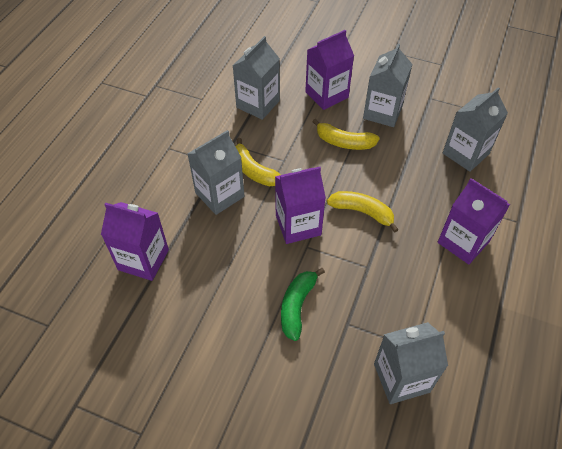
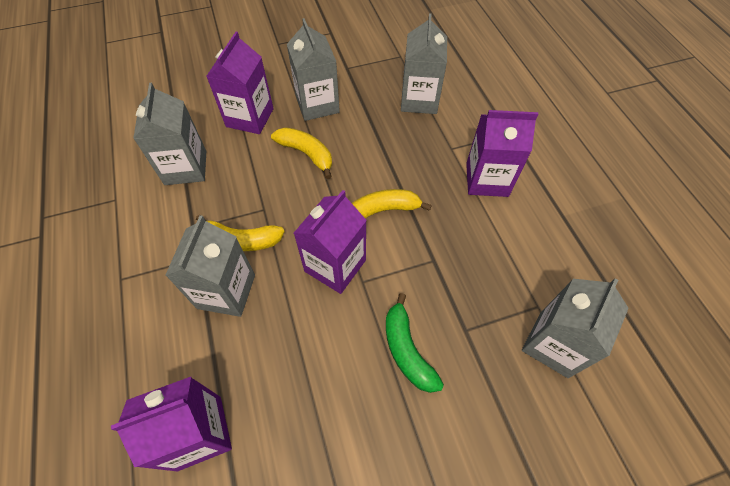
camera: 40 degrees left, 5 degrees up
(344, 142) = (307, 154): yellow banana -> yellow banana turned 120 degrees counterclockwise

